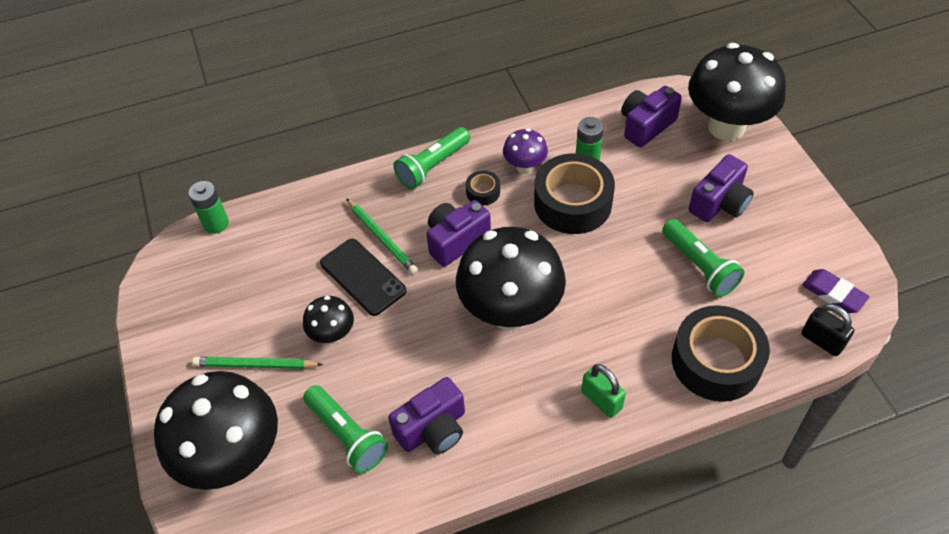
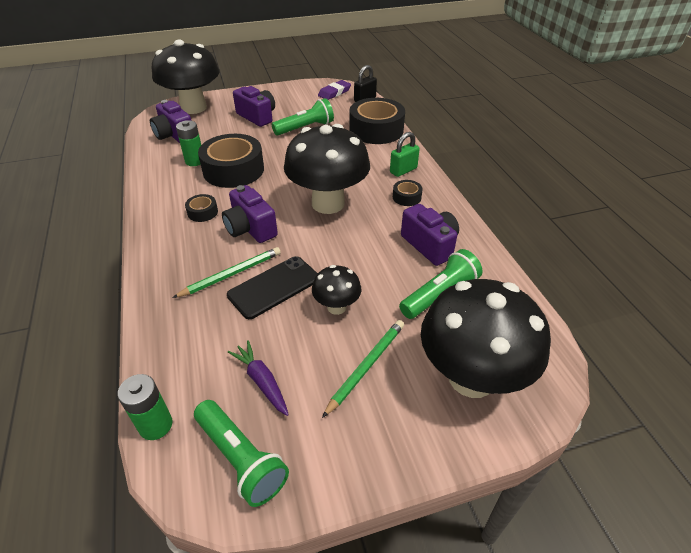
camera: 90 degrees left, 10 degrees down
(249, 285) = (261, 381): none -> purple carrot
(256, 365) = (366, 367): green pencil -> green pencil turned 150 degrees counterclockwise
(432, 166) = (157, 240): green flashlight -> green flashlight (241, 459)
(525, 167) = (186, 190): purple mushroom -> none
(534, 404) = (406, 197): none -> black tape

